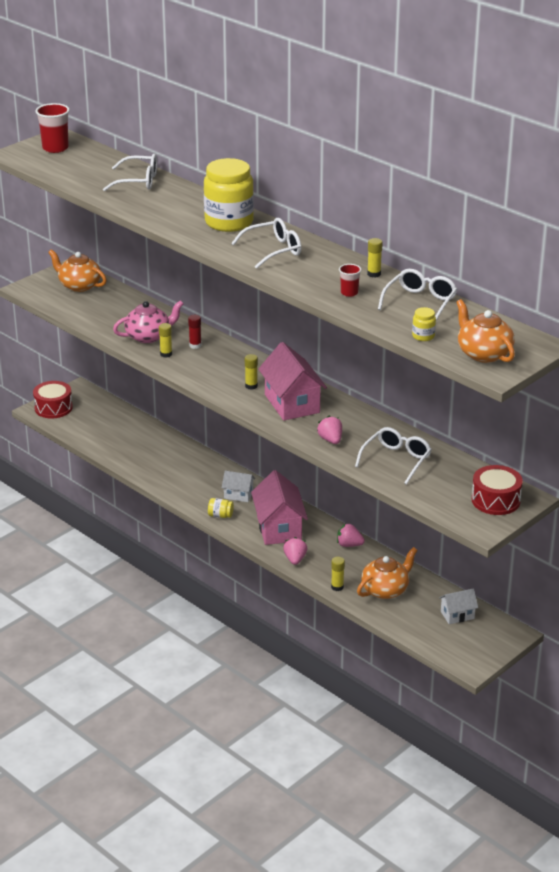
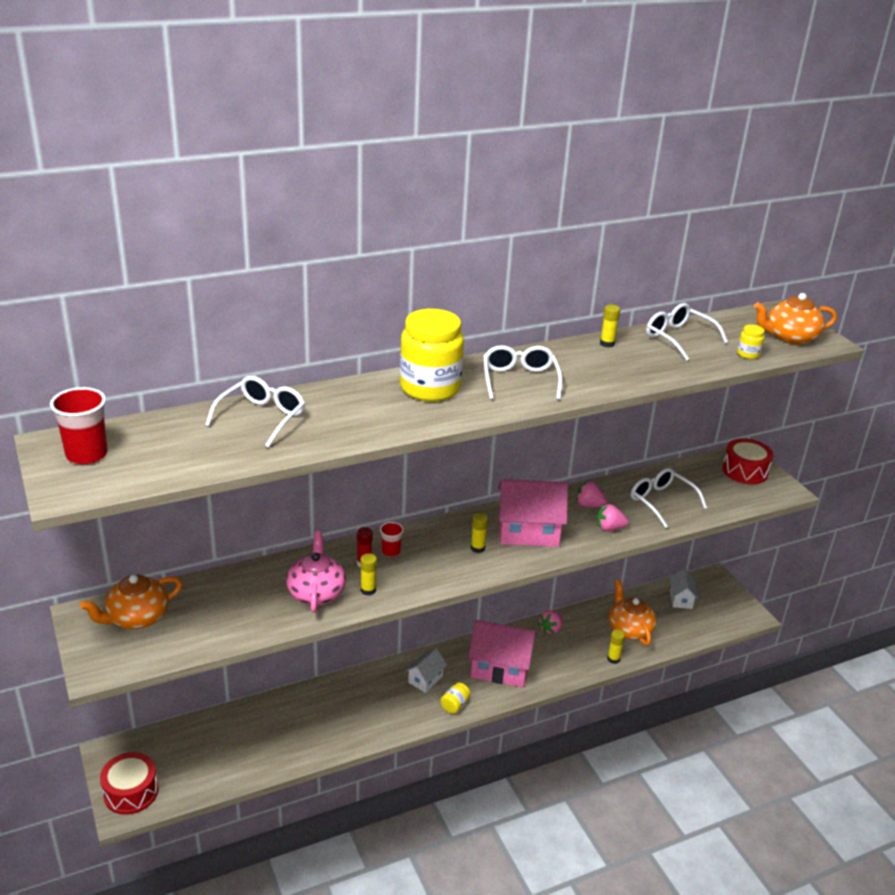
camera: 70 degrees left, 0 degrees up
(295, 559) = (557, 673): pink strawberry -> pink strawberry (589, 505)
(349, 293) = (642, 365): red cup -> red cup (391, 551)

